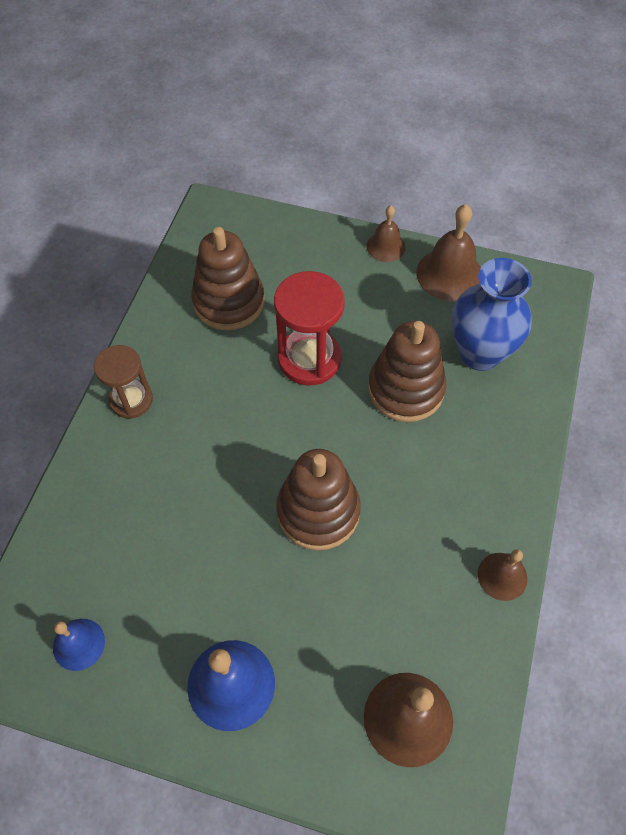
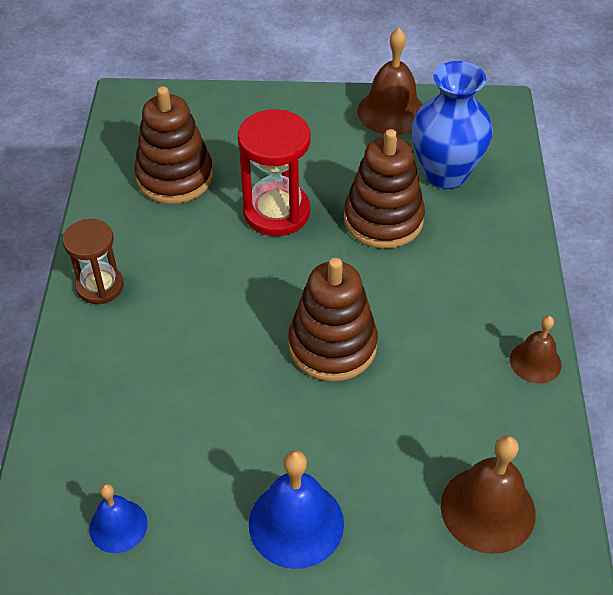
camera: 15 degrees left, 10 degrees down
(386, 246) = (320, 99): brown bell -> none

